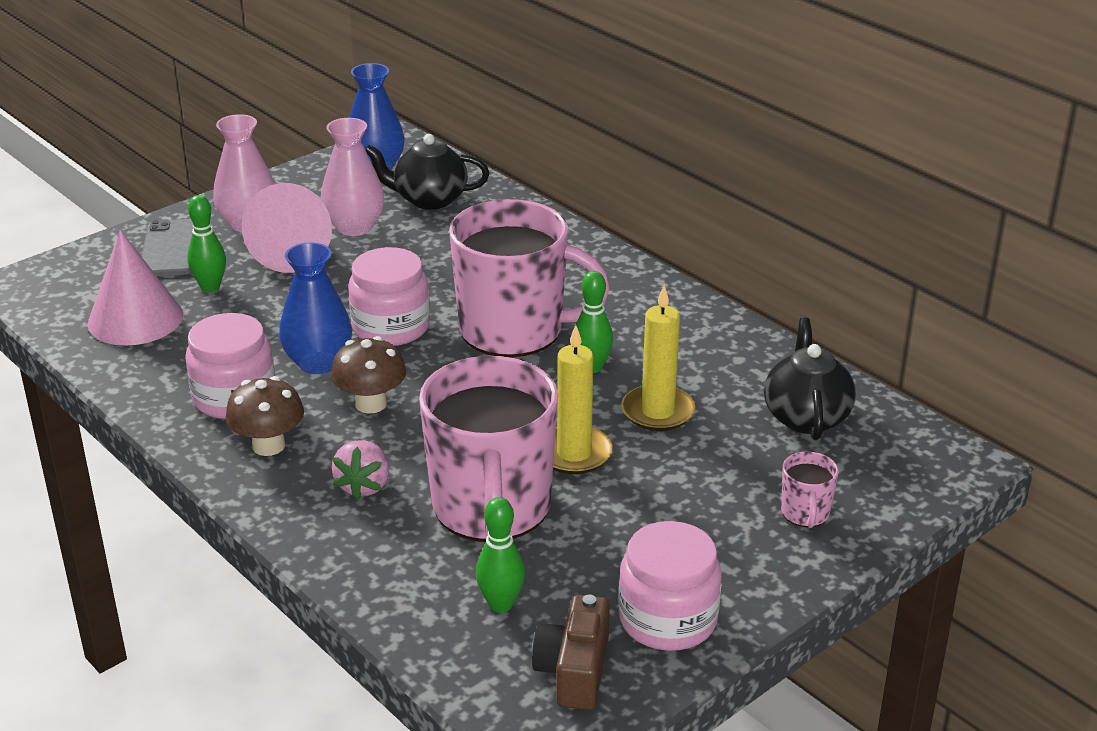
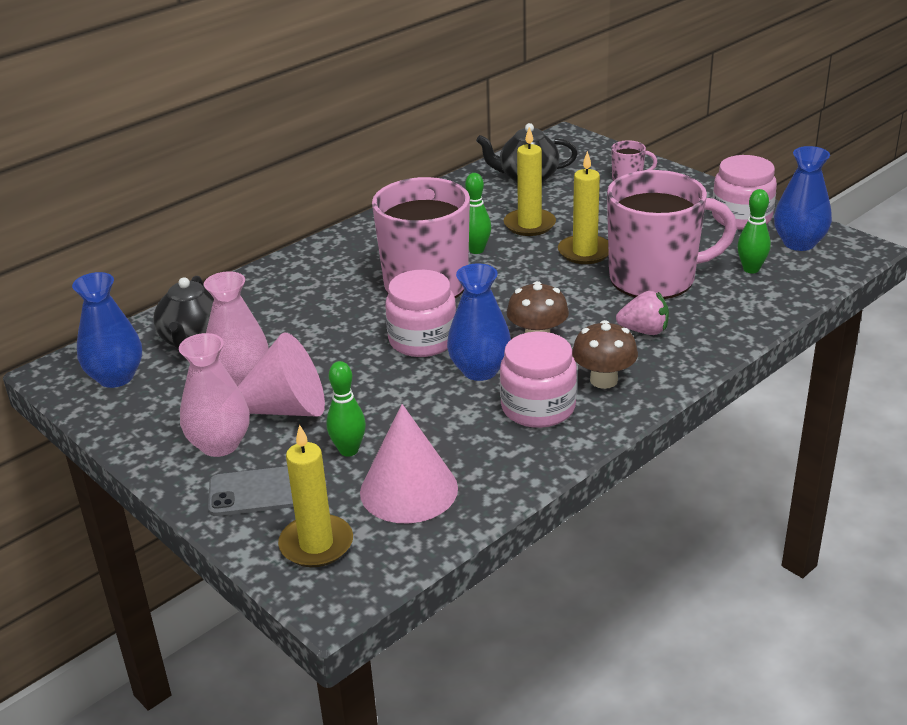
camera: 90 degrees left, 0 degrees up
(85, 275) = (316, 544): none -> yellow candle
(574, 671) = (799, 243): brown camera -> blue vase

